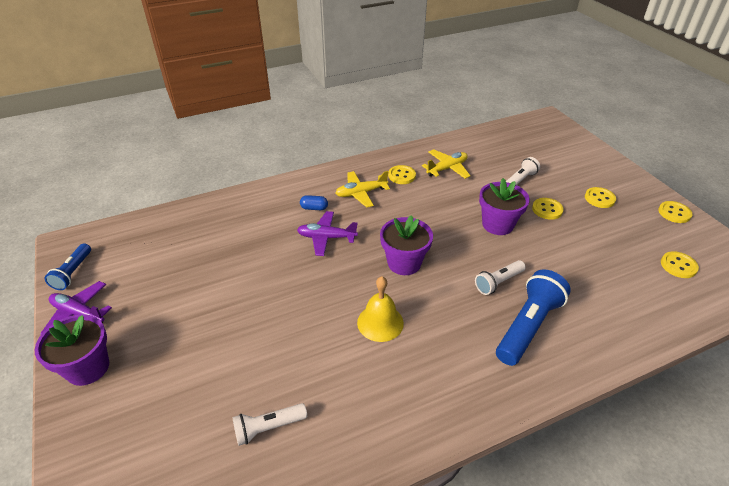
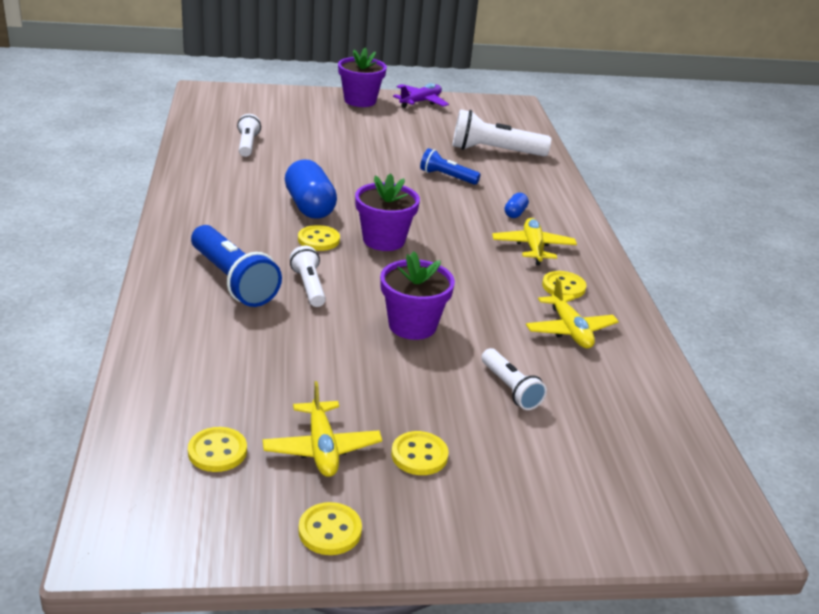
camera: 105 degrees right, 10 degrees down
(73, 272) = (473, 103): blue flashlight -> blue flashlight (447, 177)
(199, 237) = (494, 151): none -> white flashlight
(326, 237) = (455, 209): purple plane -> none
(380, 322) = (310, 206): yellow bell -> blue capsule
(547, 209) = (421, 383): yellow button -> yellow button (318, 240)
(632, 230) = (322, 448): none -> yellow plane

